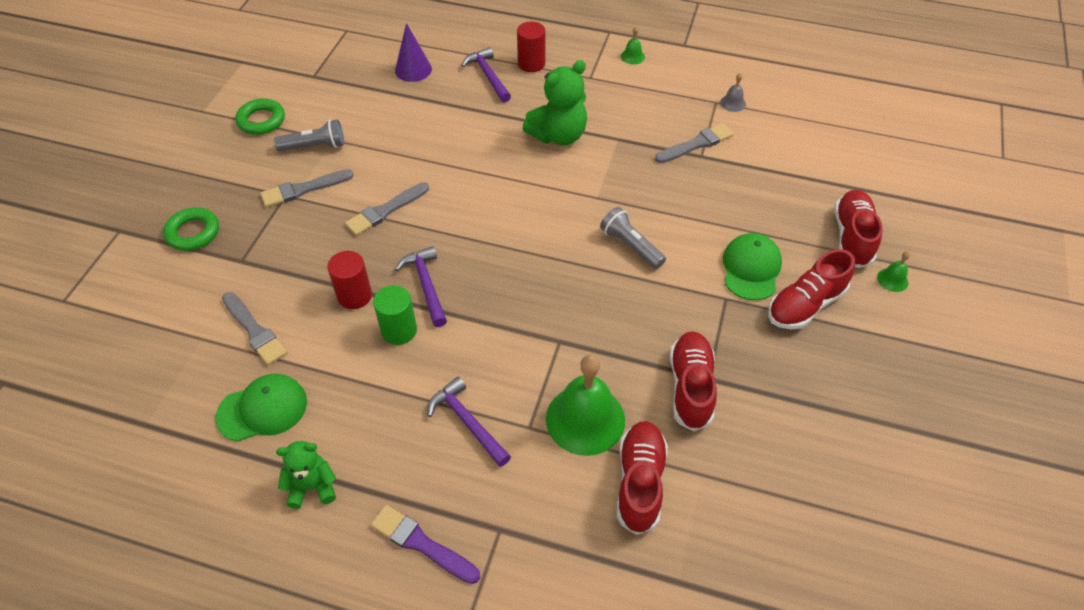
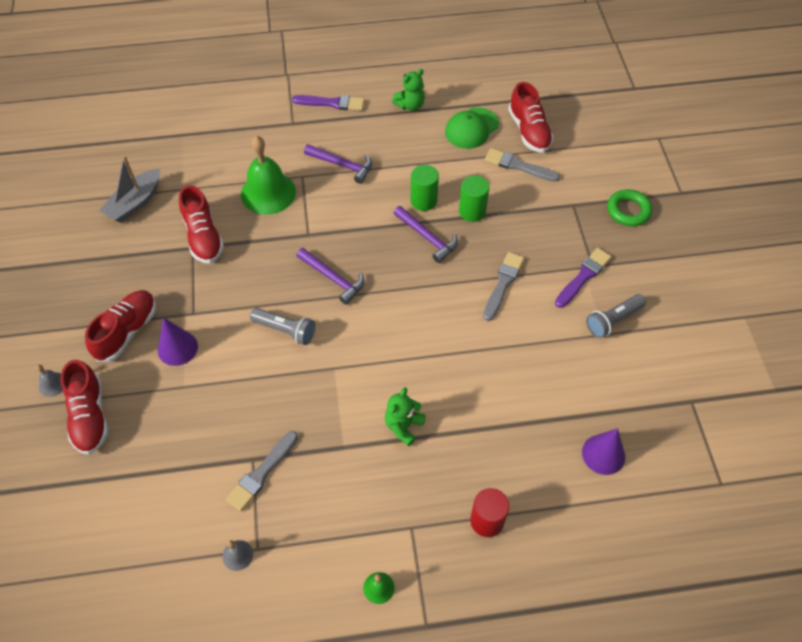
camera: 155 degrees right, 5 degrees up
(261, 120) = (684, 328): green ring -> none
(303, 189) = (583, 277): grey brush -> purple brush
(354, 296) = (472, 211): red cylinder -> green cylinder
(488, 76) = (521, 480): purple hammer -> purple hammer (333, 278)
(558, 135) = (403, 426): green teddy bear -> green teddy bear, size x0.62
(639, 482) = (220, 171): red shoe -> red shoe (529, 131)
(751, 268) = (177, 348): green cap -> purple cone
(774, 477) = (135, 203): none -> grey boat
(892, 279) = (52, 384): green bell -> grey bell

